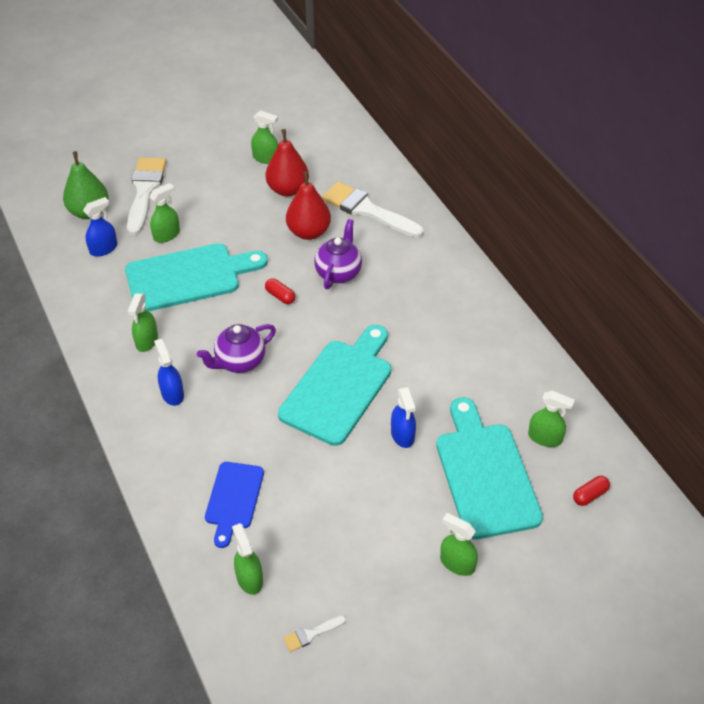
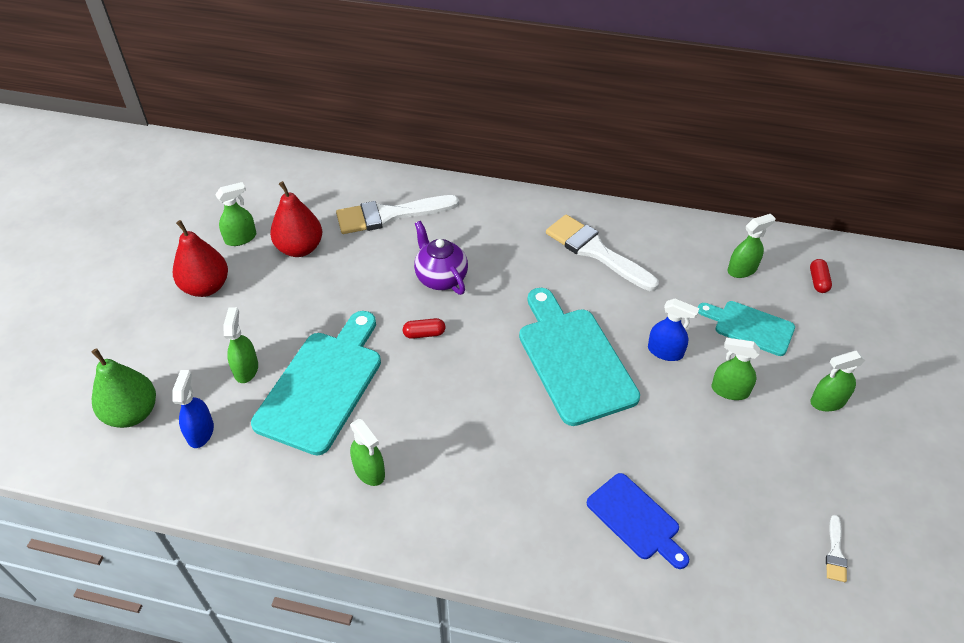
camera: 50 degrees left, 0 degrees up
(145, 191) = (164, 350): white brush -> white brush (596, 251)
(172, 394) = (460, 491): blue spray bottle -> none
(239, 362) = (473, 412): purple teapot -> none
(249, 578) = (740, 564): green spray bottle -> green spray bottle (729, 390)
(309, 232) = (369, 267): red pear -> red pear (206, 287)
(485, 474) = (750, 327): turquoise cutting board -> turquoise cutting board, size x0.58

